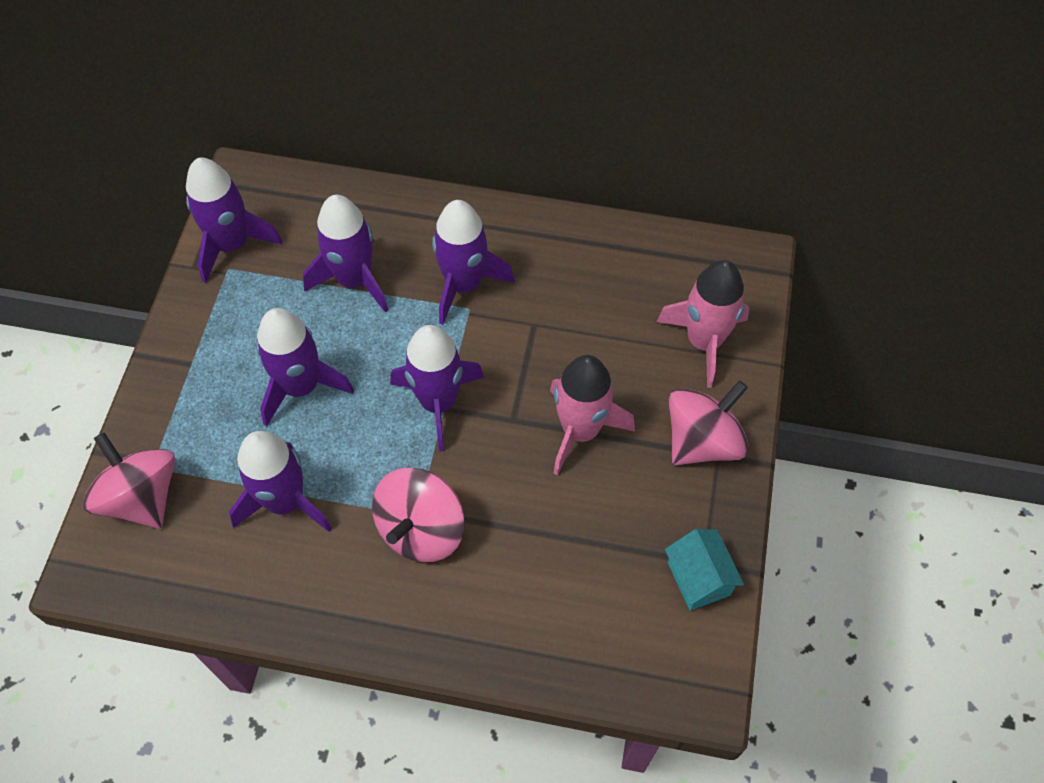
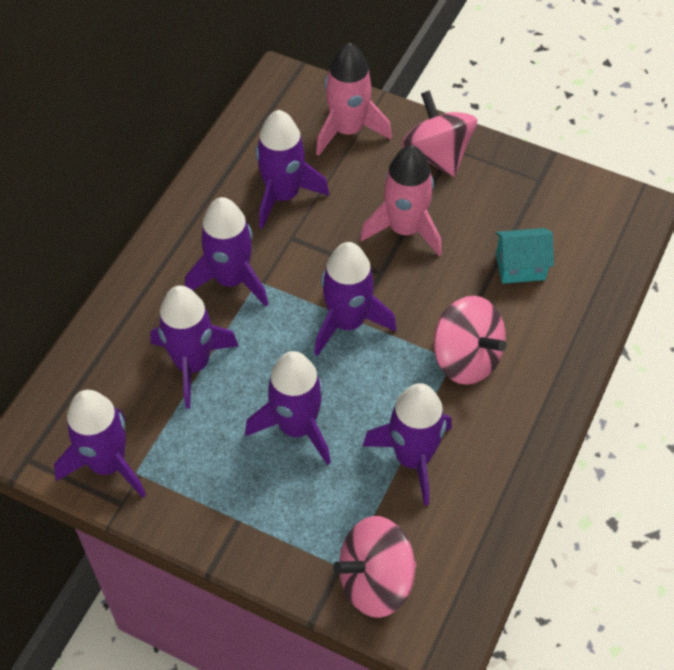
camera: 75 degrees left, 5 degrees down
(588, 302) = (283, 195): none -> purple rocket
(698, 578) = (551, 187): turquoise house -> turquoise house (520, 267)

